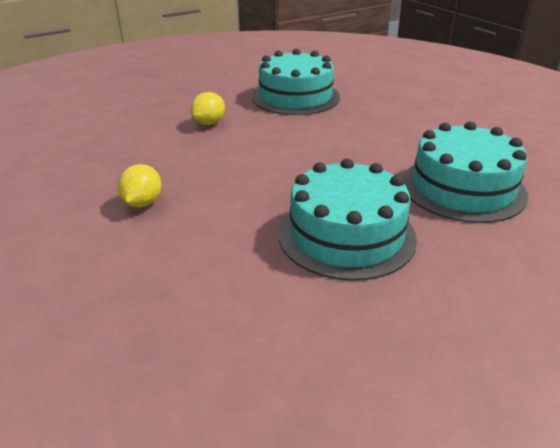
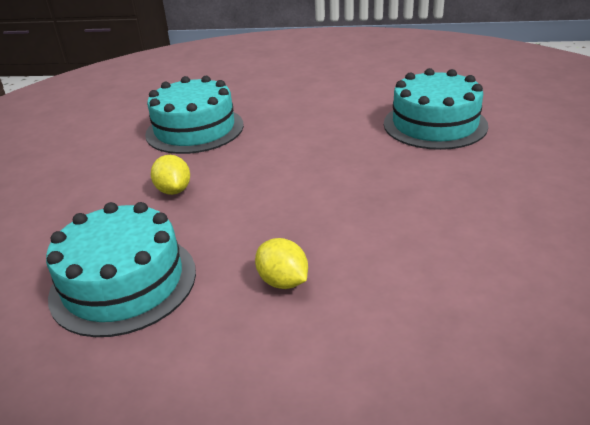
camera: 50 degrees left, 0 degrees up
(346, 235) = (449, 192): turquoise cake -> turquoise cake (123, 282)

